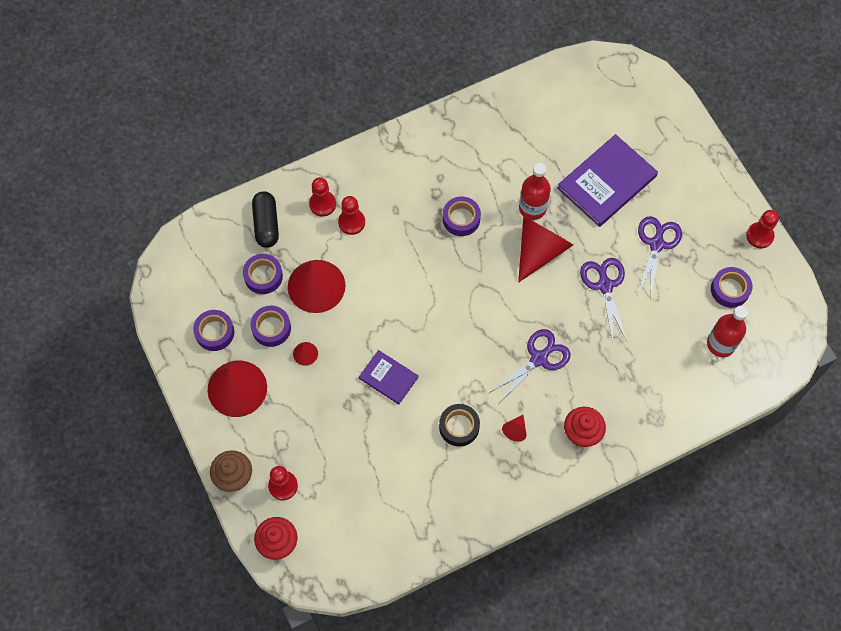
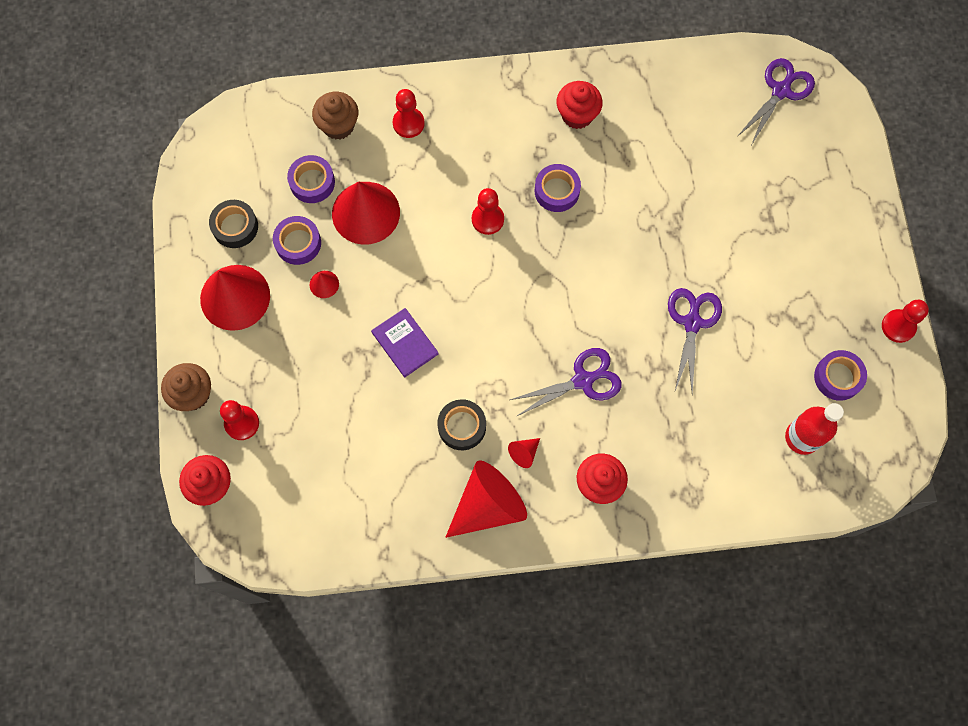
camera: 20 degrees right, 5 degrees up
(214, 332) = (235, 227): purple tape -> black tape
(266, 224) = (338, 125): black capsule -> brown cupcake
(351, 222) = (432, 154): red pawn -> red pawn (487, 219)
(453, 154) = (577, 115): none -> red cupcake
(532, 208) = (643, 206): red bottle -> none
(539, 250) = (632, 257): red cone -> red cone (488, 505)
(607, 182) = (741, 204): purple book -> none
(656, 244) = (771, 295): purple scissors -> purple scissors (781, 91)

